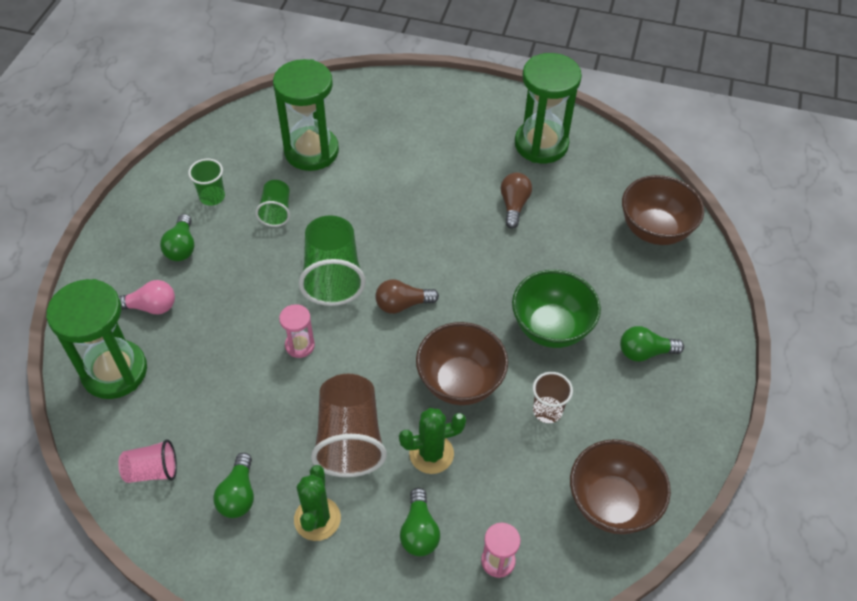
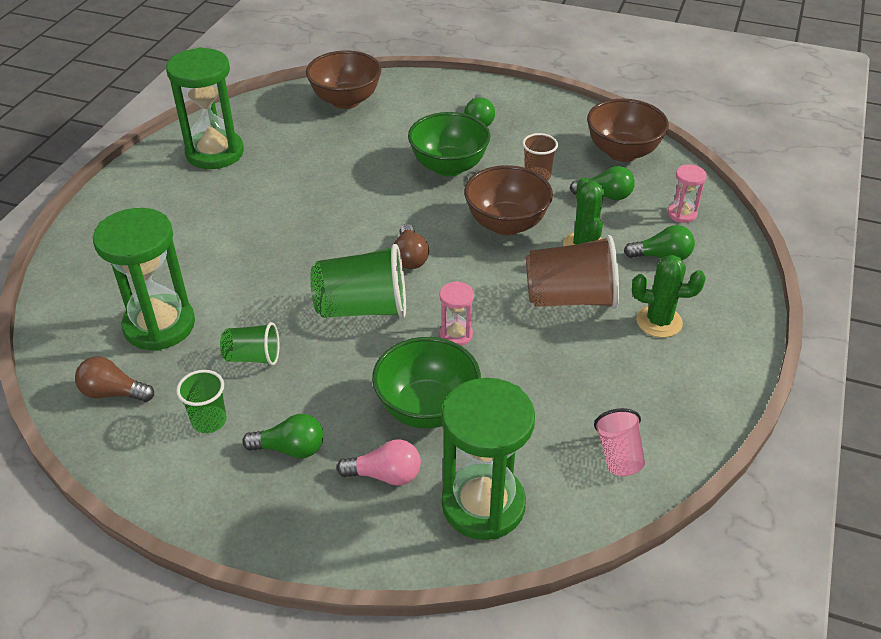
camera: 85 degrees left, 10 degrees down
(150, 307) = (385, 475): pink light bulb -> pink light bulb turned 90 degrees clockwise
(215, 329) = (427, 408): none -> green bowl
(238, 495) = (640, 380): green light bulb -> green light bulb (605, 195)
(514, 205) = (294, 176): brown light bulb -> brown light bulb (113, 393)

